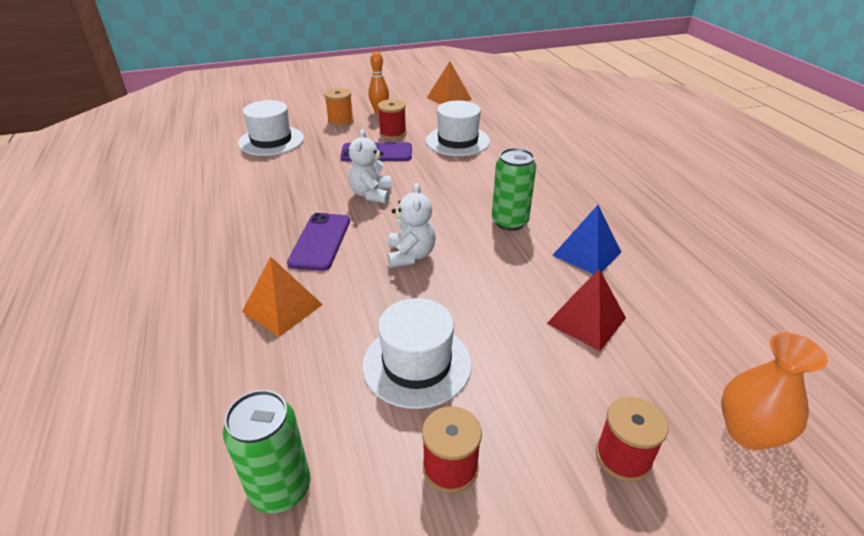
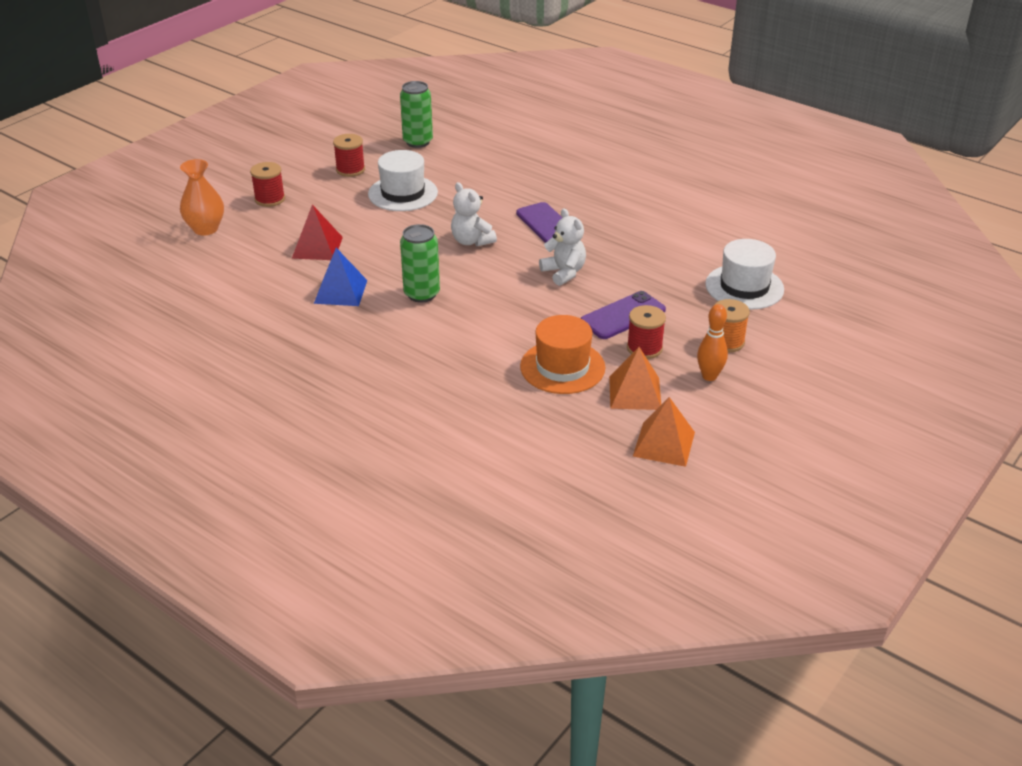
camera: 145 degrees right, 0 degrees up
(282, 308) = (512, 187): orange pyramid -> orange pyramid (635, 393)
(457, 141) = (562, 367): white hat -> orange hat

